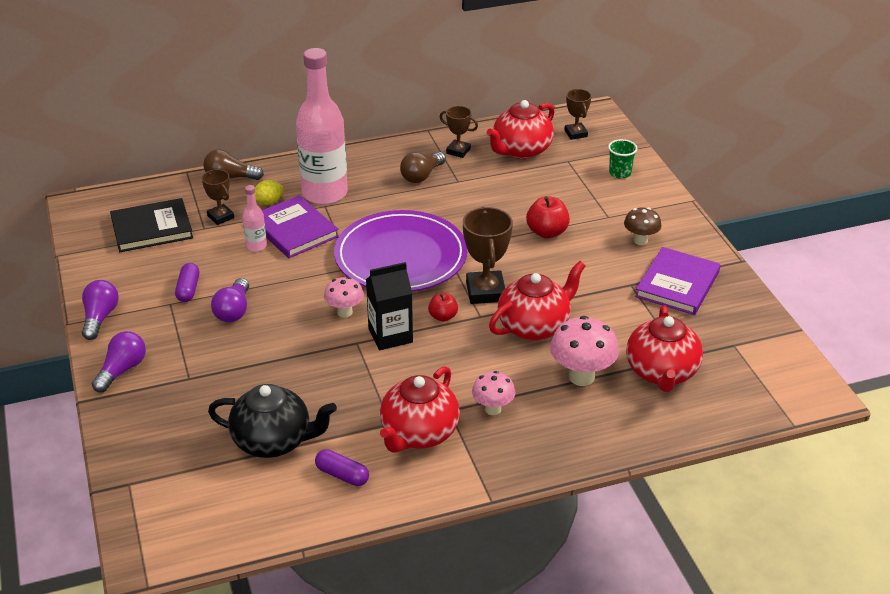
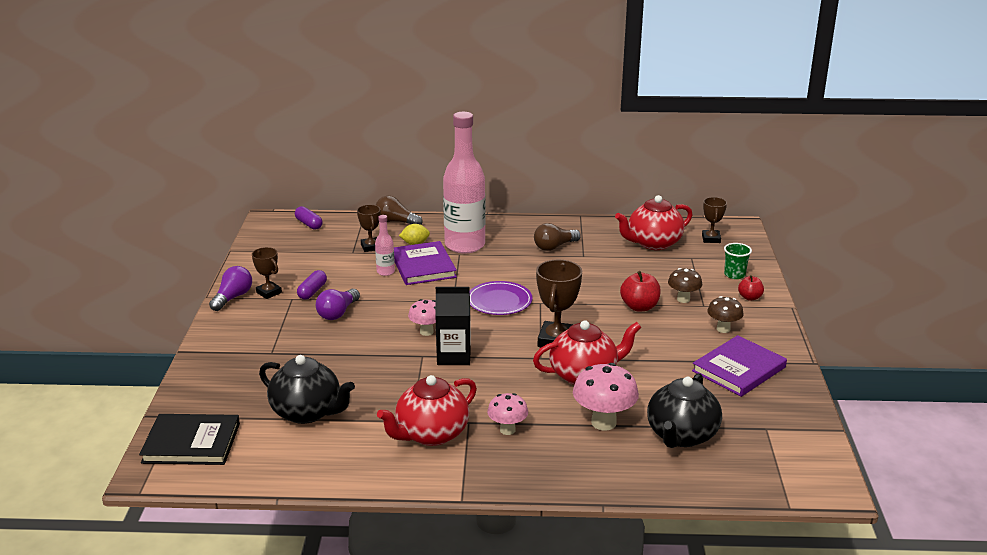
camera: 20 degrees right, 10 degrees down
(122, 370) = (225, 336): purple light bulb -> none
(152, 228) = (312, 245): black book -> black book (191, 443)
(342, 475) = (347, 450): purple capsule -> purple capsule (309, 224)
(401, 256) = (499, 301): purple plate -> purple plate, size x0.55
(443, 317) = (507, 351): red apple -> red apple (749, 297)
(458, 151) = (597, 234): brown trophy -> brown trophy (269, 292)
(585, 213) = (683, 299): none -> brown mushroom
(661, 373) = (681, 435): red teapot -> black teapot

